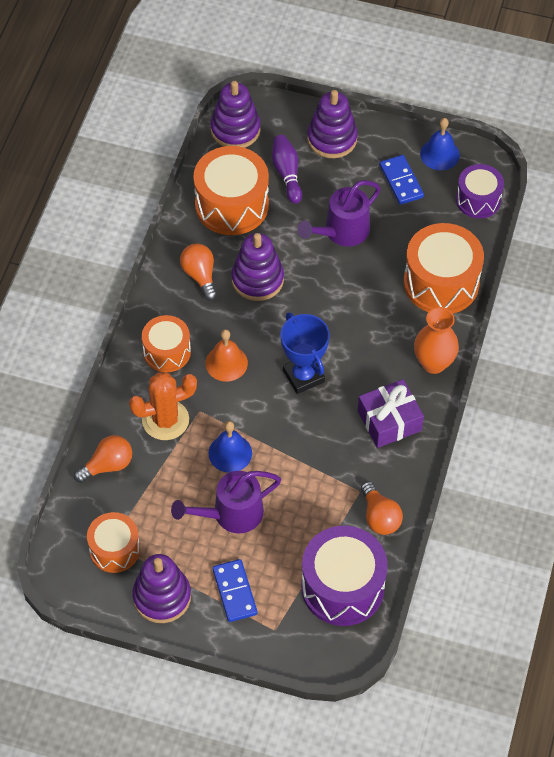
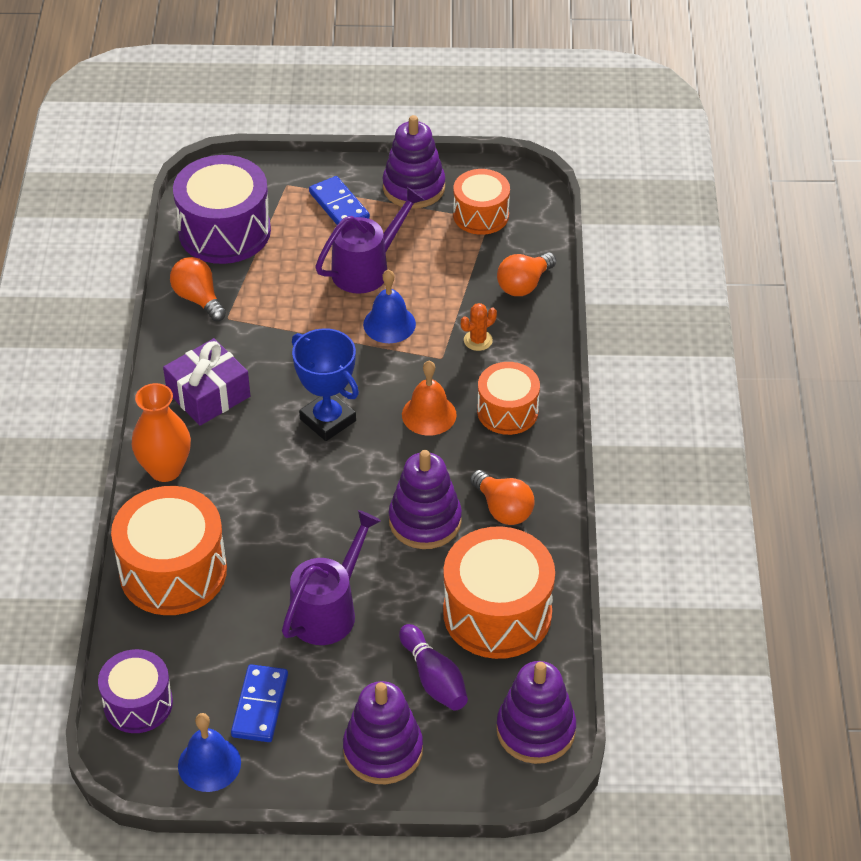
camera: 165 degrees right, 10 degrees down
(165, 420) = (478, 340): orange cactus -> orange cactus, size x0.50
(401, 181) = (260, 705): blue domino -> blue domino turned 45 degrees clockwise

